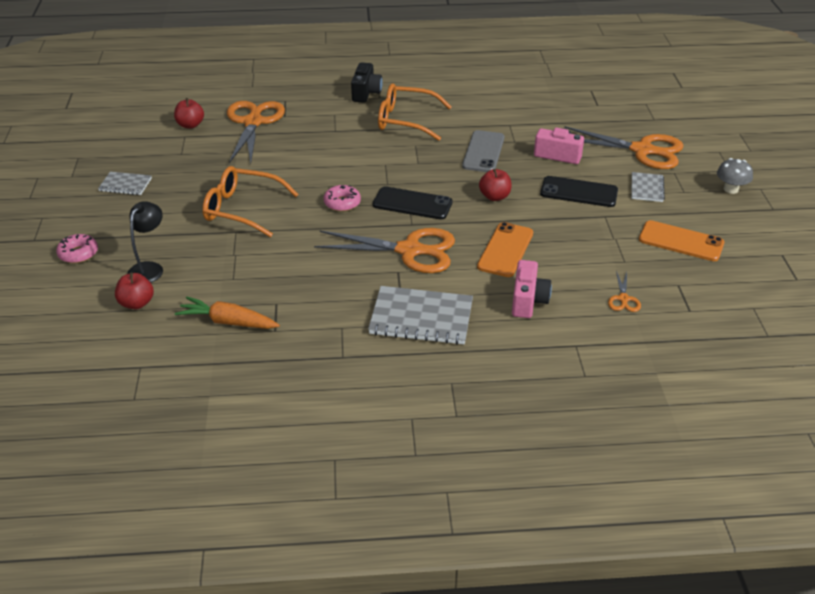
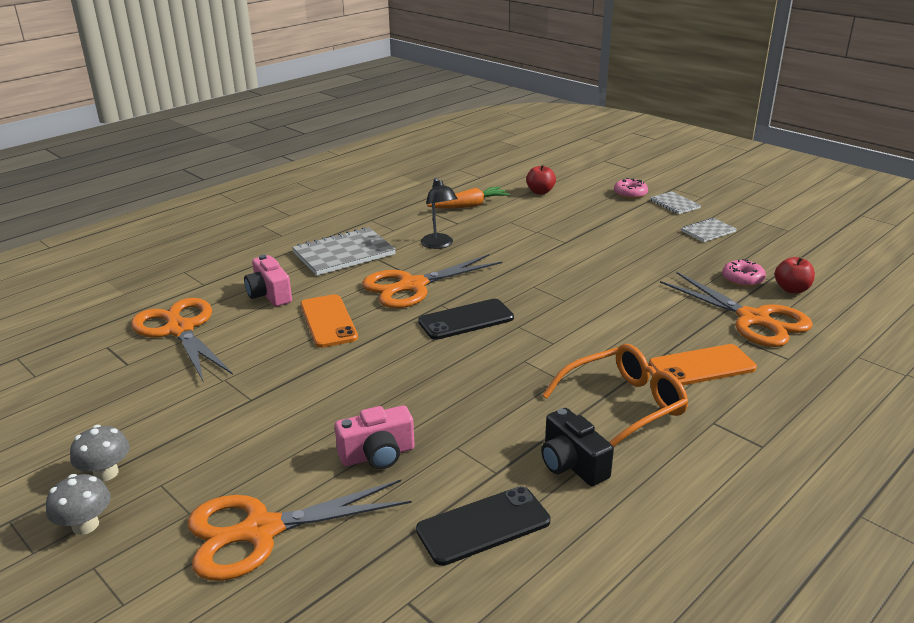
camera: 140 degrees right, 10 degrees down
(149, 268) = (572, 205): black lamp -> black lamp (439, 245)
(242, 209) = (592, 255): orange glasses -> none
(342, 203) = (526, 293): pink donut -> pink donut (742, 279)
(366, 93) = (739, 419): black camera -> black camera (572, 464)
(483, 152) = (474, 410): grey phone -> none
(494, 197) = (395, 363): red apple -> none
(579, 192) = (305, 414): black phone -> black phone (483, 526)
(623, 299) = (180, 330): orange scissors -> orange scissors, size x2.30
(647, 188) = (218, 463): grey notebook -> grey notebook (674, 204)
(681, 241) = (140, 410): orange phone -> orange phone (702, 366)
(713, 211) = (106, 473): none -> grey mushroom

